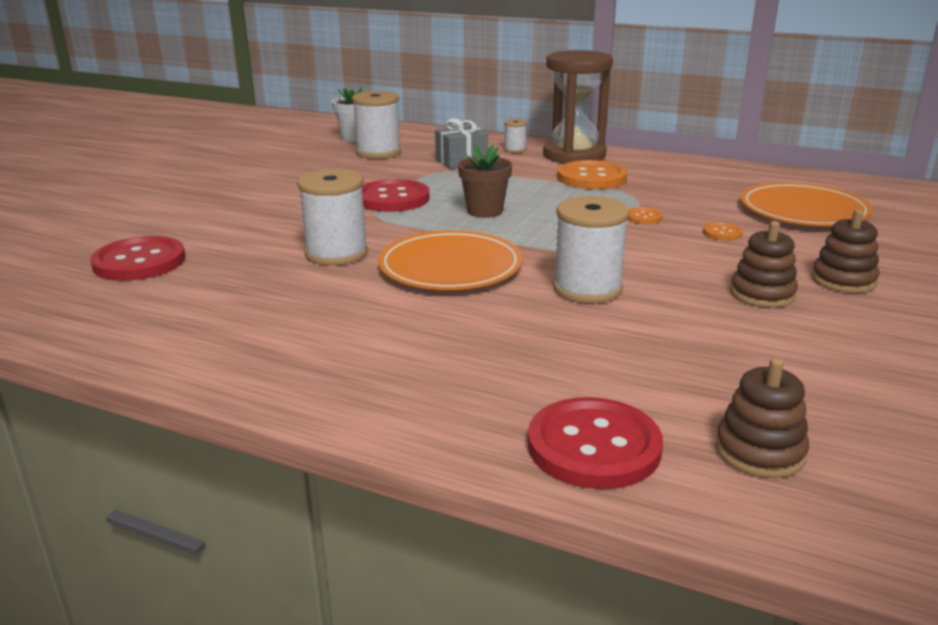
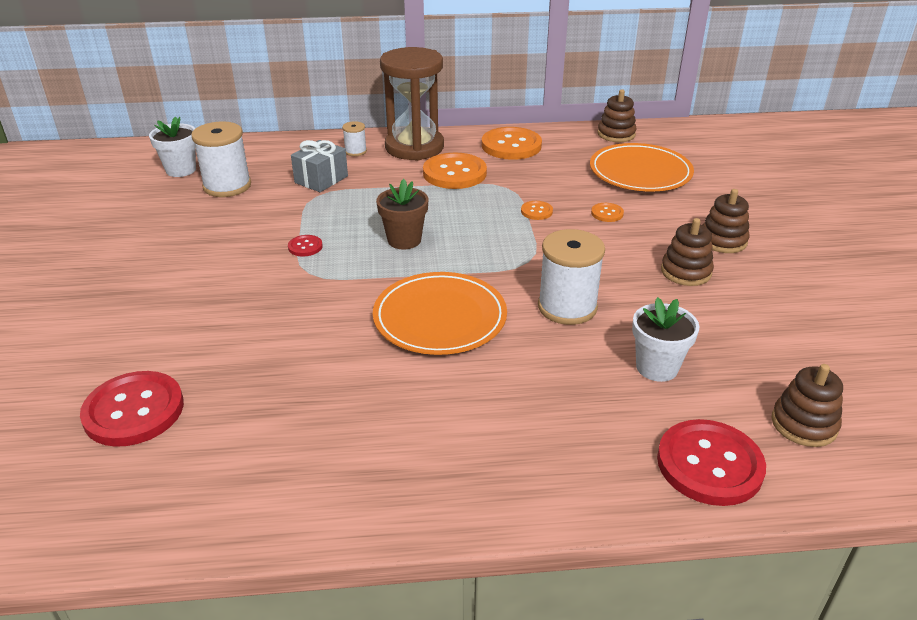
camera: 30 degrees left, 10 degrees up
(336, 253) = (324, 334): white spool -> none
(392, 198) = (305, 247): red button -> red button, size x0.46
(630, 356) = (657, 367): none -> white flower pot
(676, 169) = (511, 146): none -> orange button
(809, 179) = (616, 134): none -> brown stacking toy

